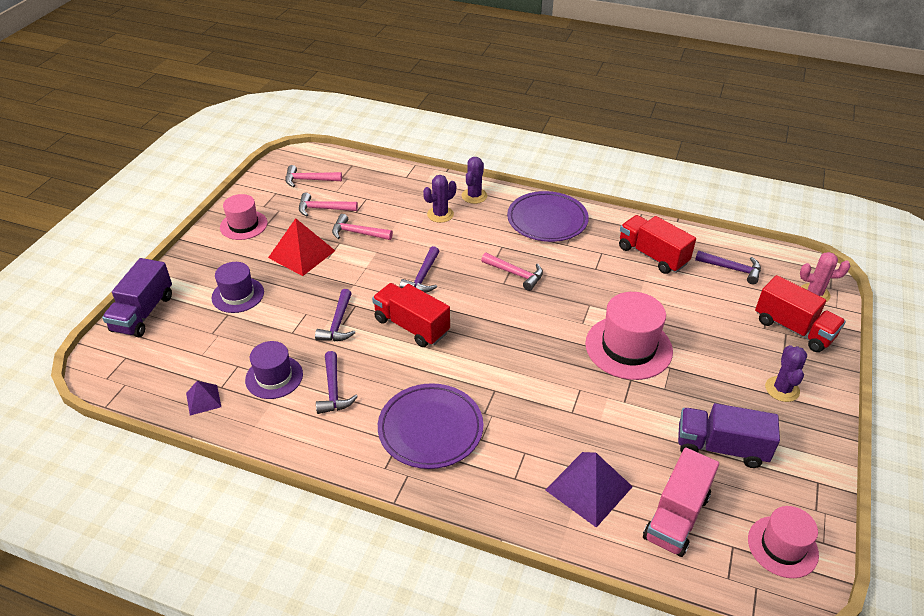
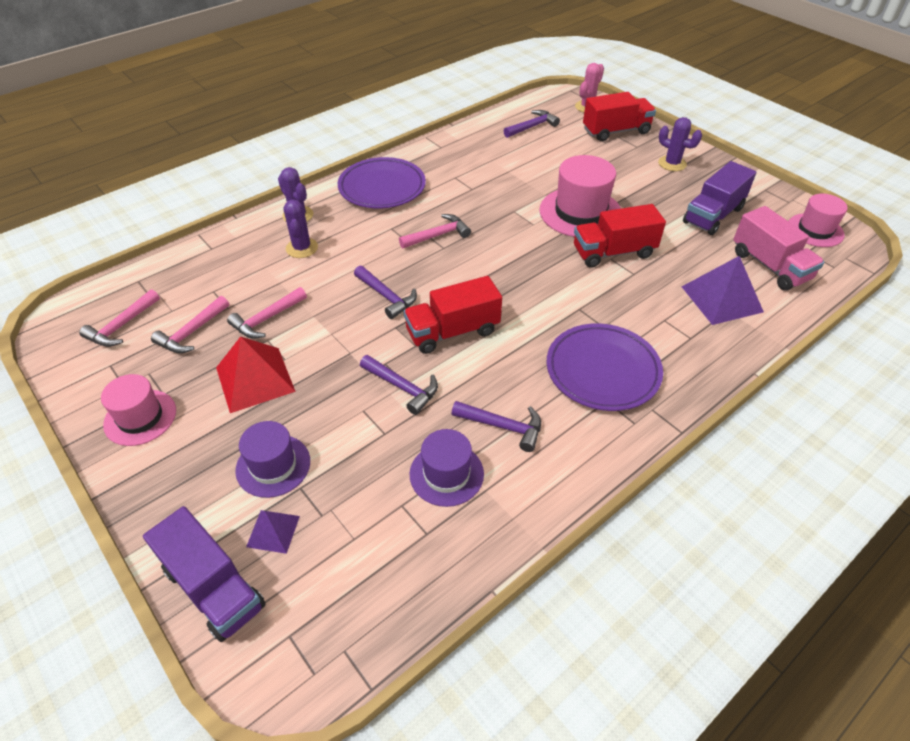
camera: 60 degrees left, 5 degrees up
(203, 400) = (437, 559): purple pyramid -> purple pyramid (273, 531)
(652, 256) = (483, 154): red truck -> red truck (613, 252)

